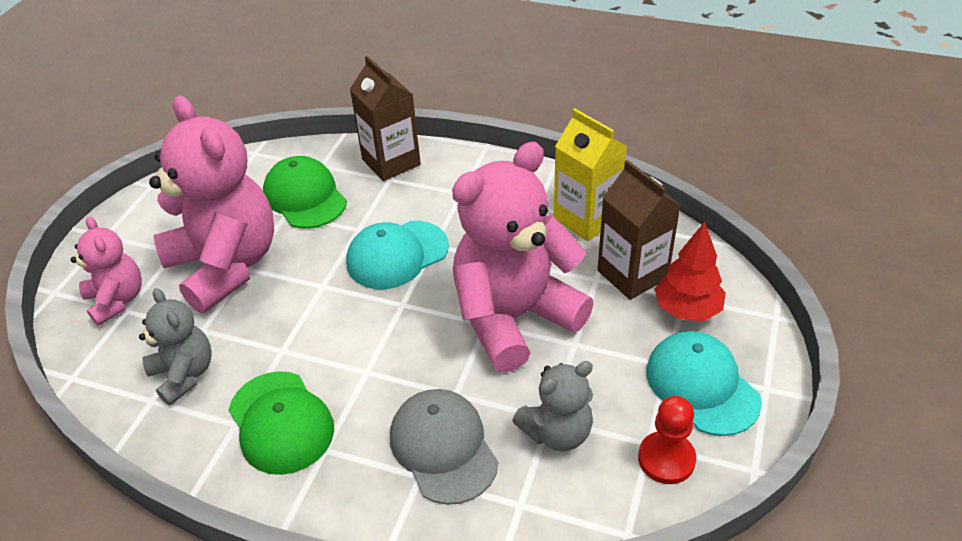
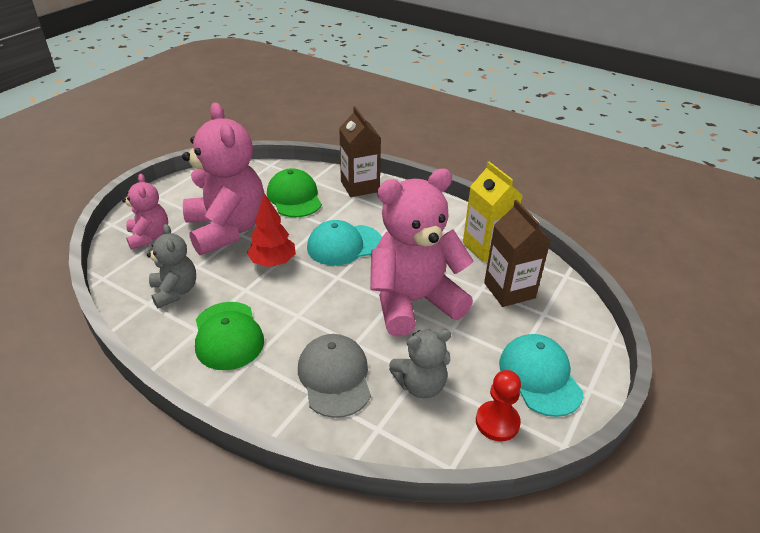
camera: 10 degrees right, 5 degrees down
(687, 309) = (543, 322): red tree -> red tree (273, 262)

